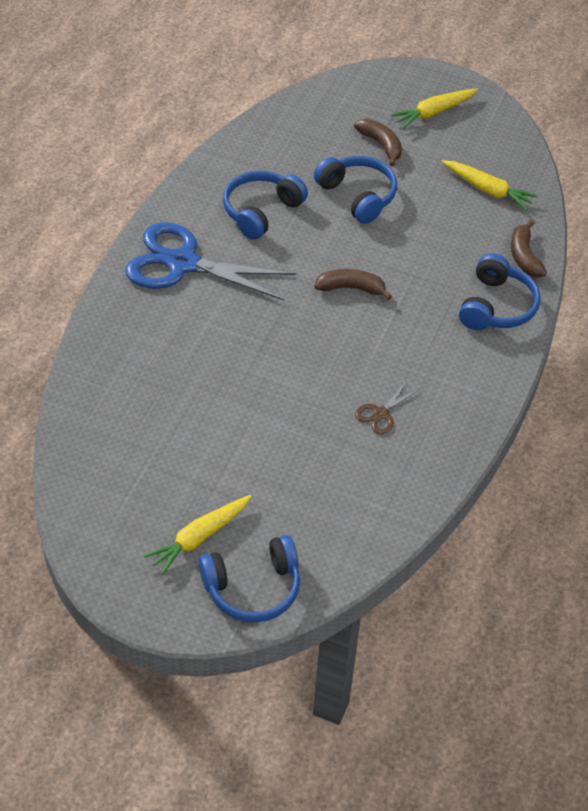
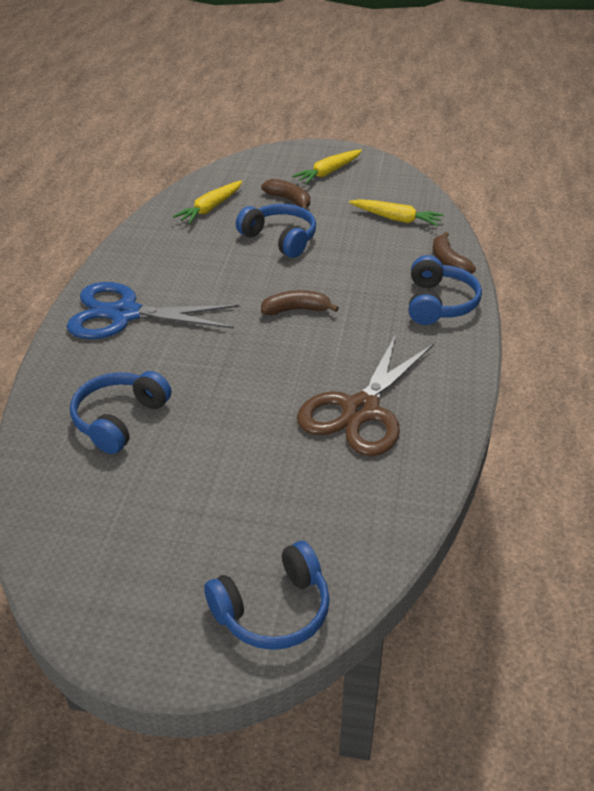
camera: 10 degrees left, 10 degrees down
(199, 538) = (197, 567): yellow carrot -> yellow carrot (210, 208)
(261, 211) = (192, 262): blue headphones -> blue headphones (119, 419)
(380, 414) = (360, 411): brown scissors -> brown scissors, size x2.39

